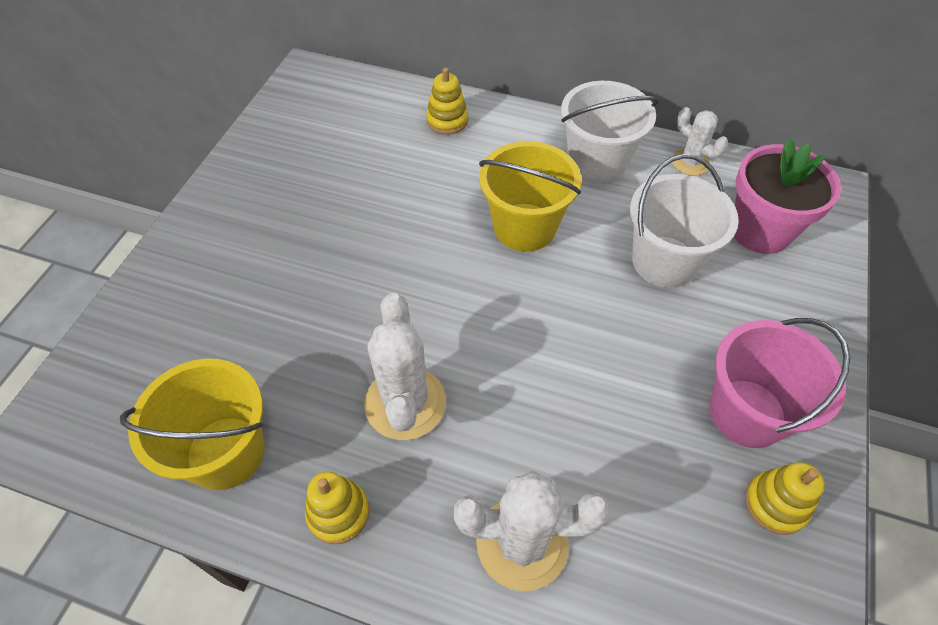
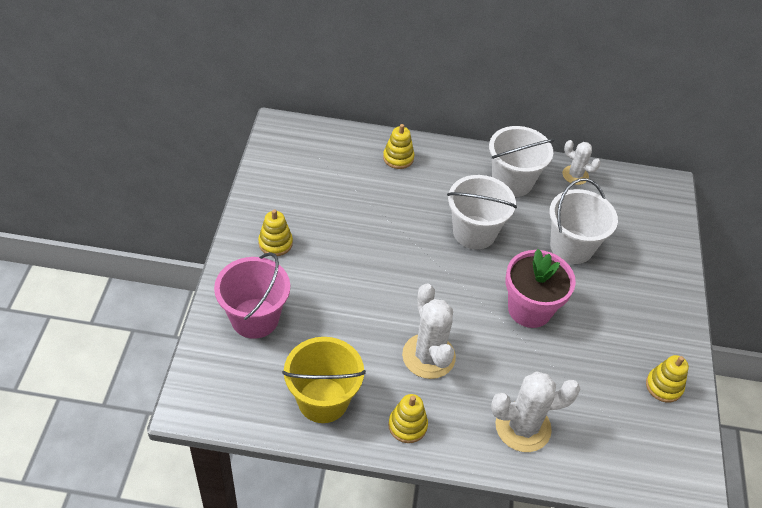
camera: 15 degrees left, 5 degrees down
(245, 215) = (275, 243): none -> yellow stacking toy
(524, 227) = (474, 232): yellow bucket -> white bucket
(747, 413) = (639, 336): pink bucket -> pink bucket (255, 318)
(760, 231) = (629, 219): pink flower pot -> pink flower pot (529, 309)

